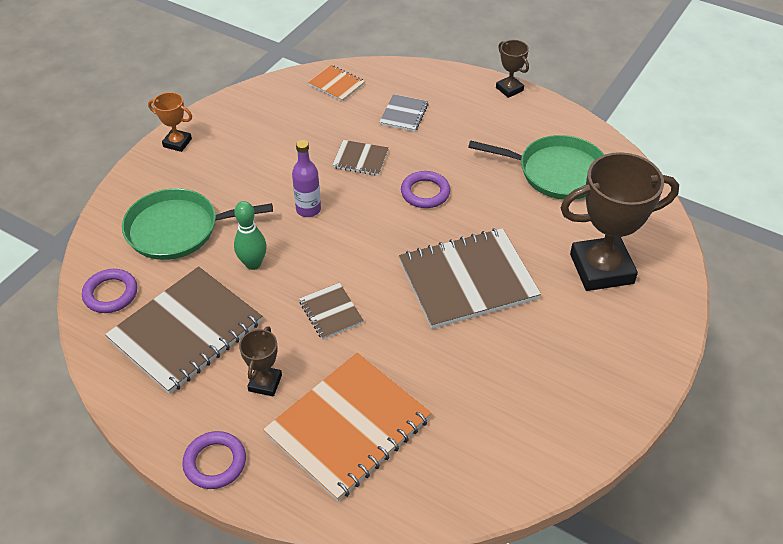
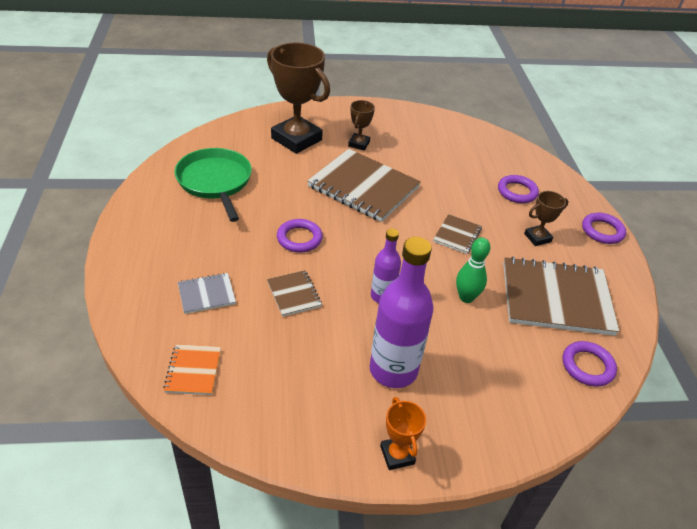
camera: 130 degrees left, 5 degrees down
(178, 229) = (489, 369): green pan -> none
(236, 176) = (393, 370): none -> purple bottle
(348, 427) = (517, 192): orange notebook -> purple ring
(509, 89) = (116, 241): brown trophy -> brown trophy (359, 144)

